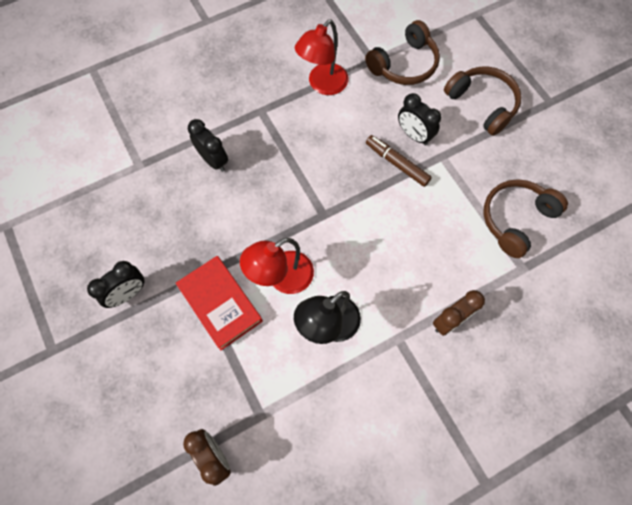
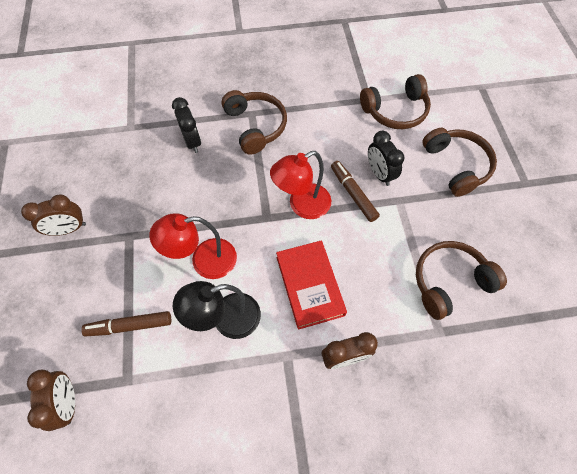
camera: 20 degrees right, 5 degrees down
(128, 293) = (69, 229): black clock -> brown clock
(220, 304) = (140, 265): red book -> red book (310, 285)
(239, 365) = (130, 326): none -> brown marker
(271, 124) = (255, 126): none -> brown headphones
(322, 85) = (314, 107): red lamp -> red lamp (302, 205)

